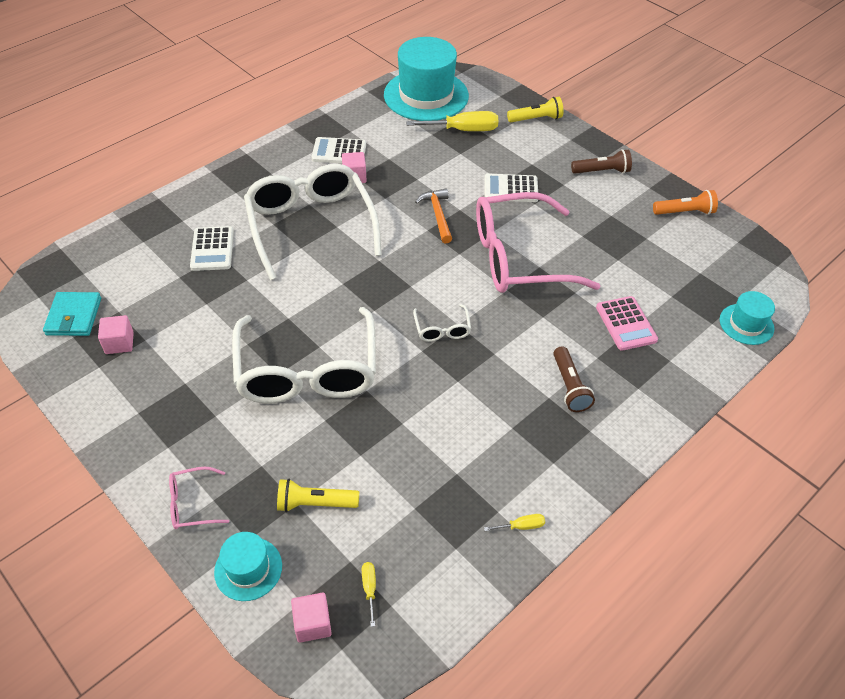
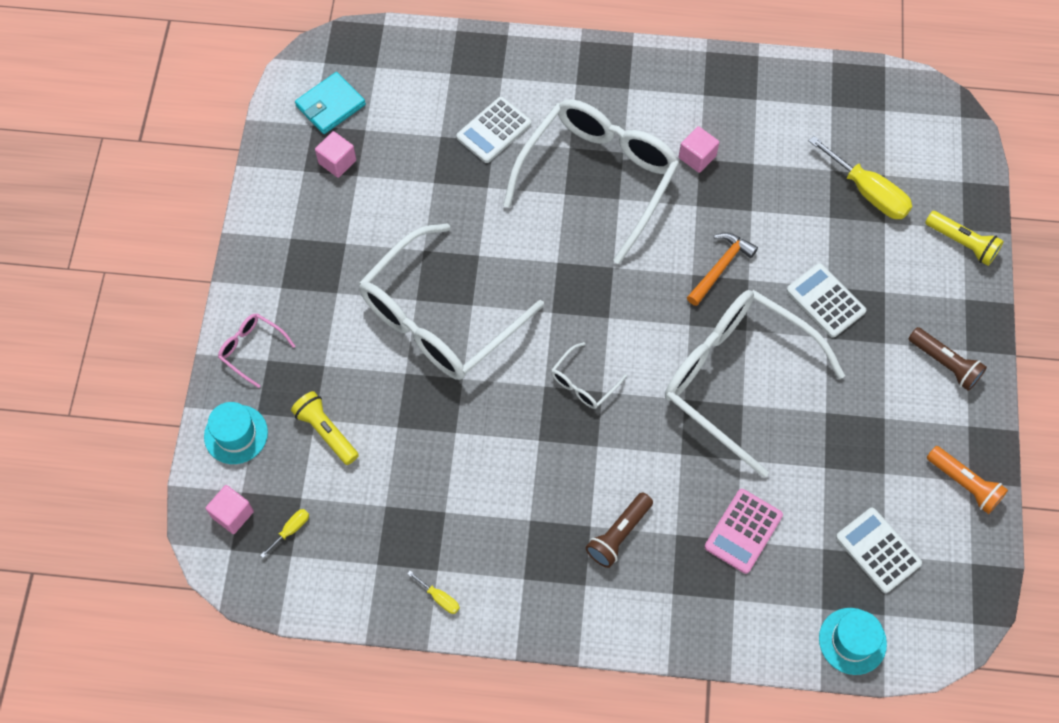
camera: 50 degrees right, 15 degrees up
(339, 152) = (716, 115): white calculator -> white calculator (878, 550)
(426, 95) = (884, 116): turquoise hat -> none
(518, 257) = (736, 378): pink glasses -> white glasses

